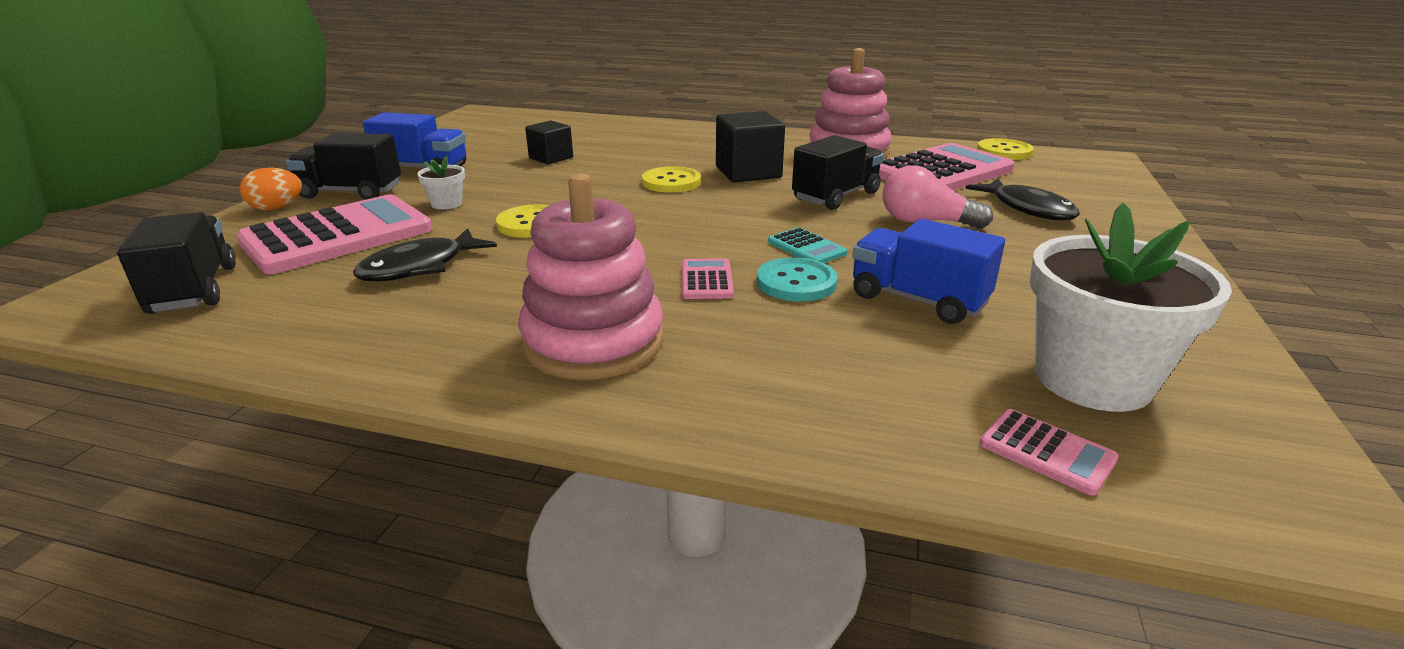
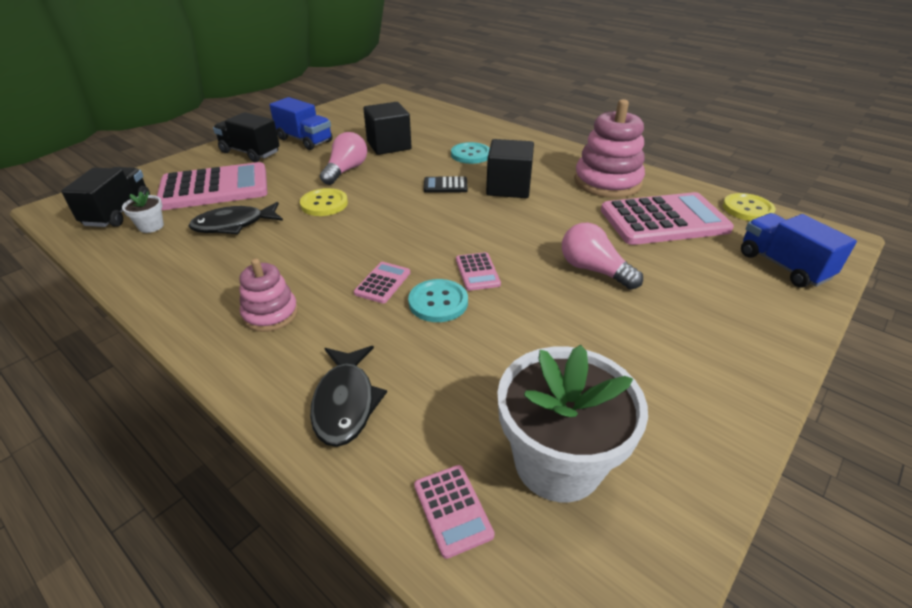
camera: 25 degrees right, 10 degrees up
(276, 208) = (203, 157): orange egg -> none
(446, 204) = (292, 174): white flower pot -> white flower pot (151, 226)
(521, 188) = (346, 170): none -> pink light bulb
(551, 158) = (389, 145): black cube -> black cube, size x1.57
(593, 342) = (270, 314): pink stacking toy -> pink stacking toy, size x0.58
(667, 152) = (470, 154): none -> turquoise button
(671, 182) = (445, 185): yellow button -> black calculator
(806, 248) = (477, 272): turquoise calculator -> pink calculator
(835, 196) = (550, 226): black truck -> none
(917, 300) = (506, 344): blue truck -> blue truck (783, 266)
(1028, 209) = (698, 278): black fish -> black fish (345, 403)

